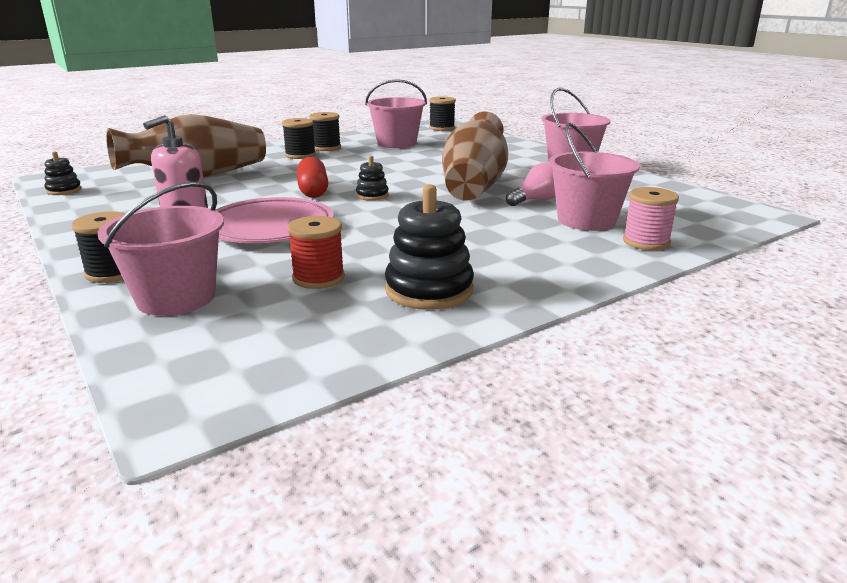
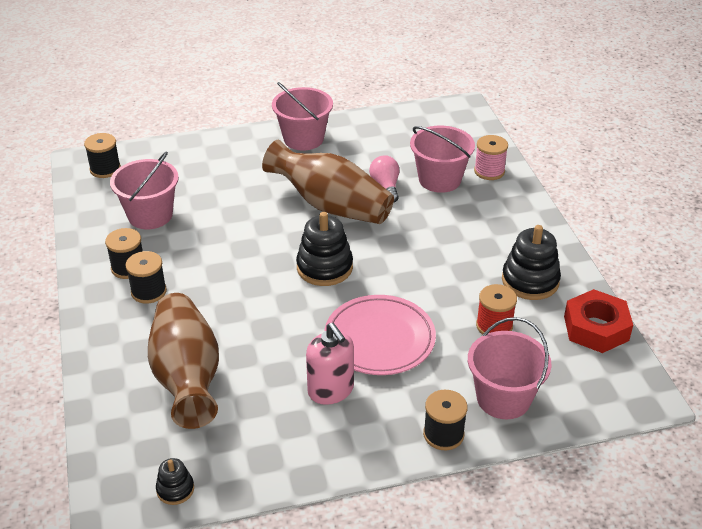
camera: 70 degrees left, 15 degrees up
(313, 190) = (289, 300): red capsule -> none
(348, 349) = (596, 328): none -> red nut
(372, 195) = (324, 267): black stacking toy -> black stacking toy, size x1.88

